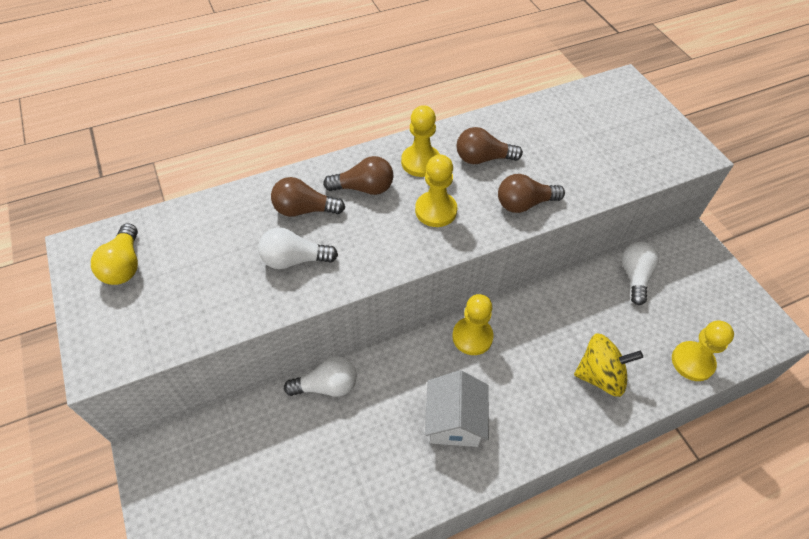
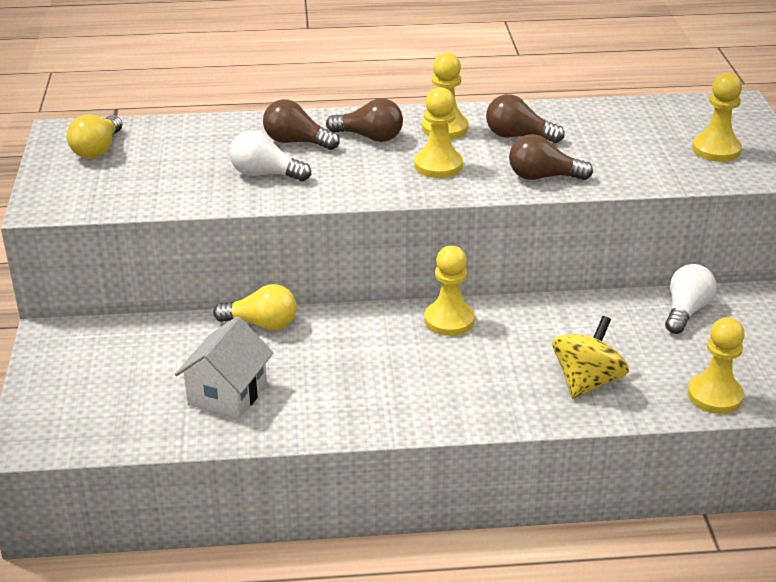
camera: 20 degrees right, 20 degrees down
(327, 386) = (262, 324): white light bulb -> yellow light bulb
(454, 421) = (388, 380): white house -> white house (227, 394)
(600, 375) = (587, 382): yellow spinning top -> yellow spinning top turned 75 degrees counterclockwise
(635, 139) = (716, 150): none -> yellow pawn

